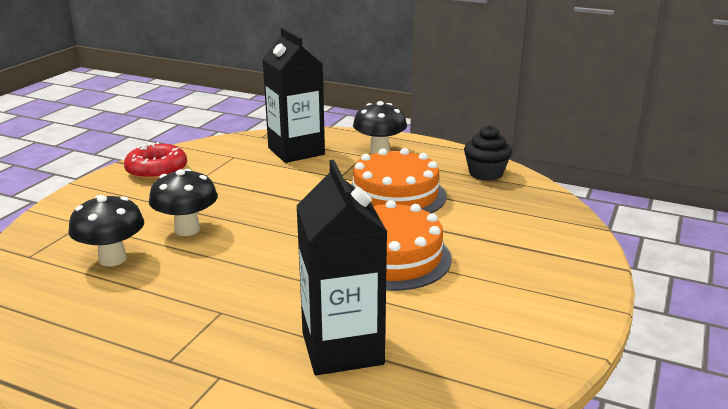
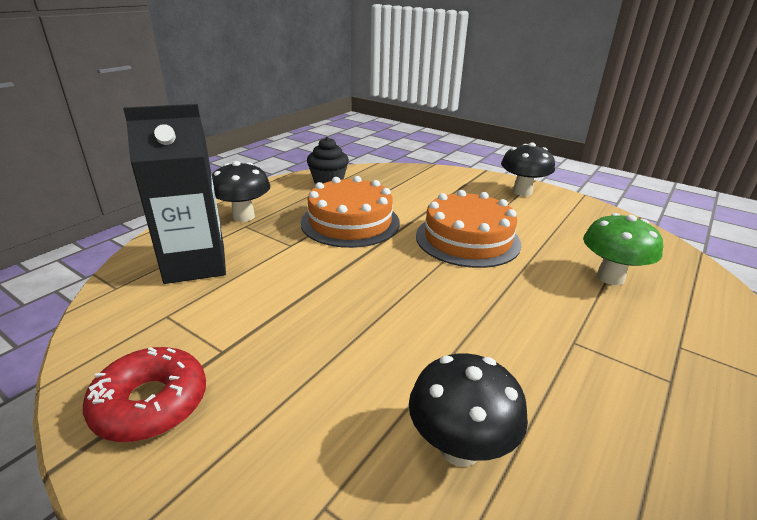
camera: 80 degrees left, 5 degrees up
(187, 229) = (385, 366): black mushroom -> black mushroom (522, 192)
(342, 348) = (610, 277): black carton -> green mushroom

